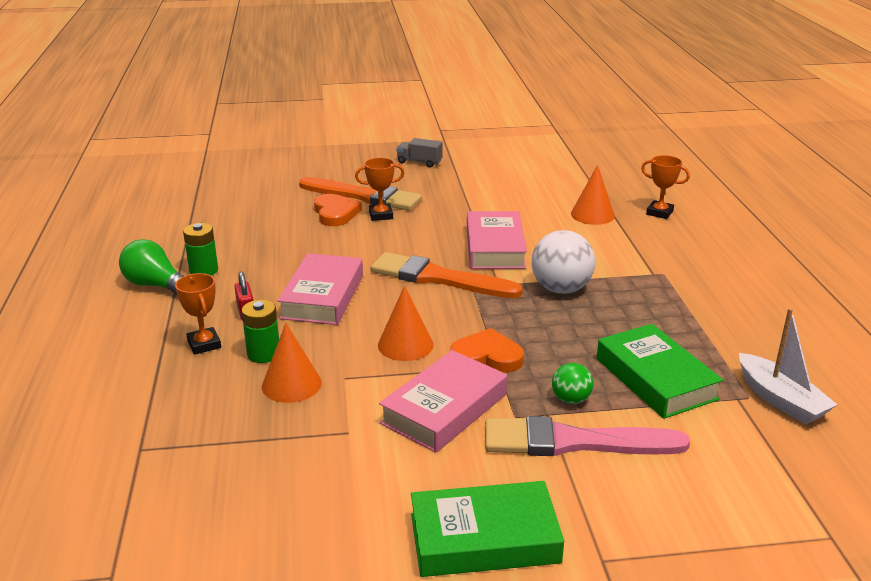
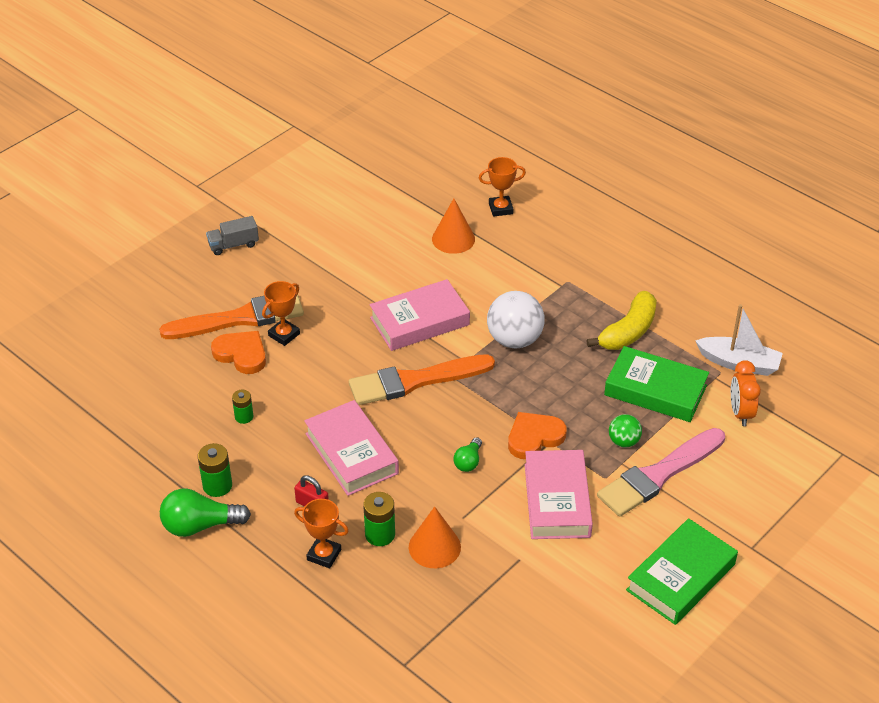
camera: 40 degrees left, 15 degrees up
(283, 244) = (244, 417): none -> green battery
(405, 345) = (468, 462): orange cone -> green light bulb
(494, 247) = (420, 321): pink book -> pink book turned 75 degrees counterclockwise
(681, 327) = (628, 331): none -> yellow banana
(733, 439) = (740, 413): none -> orange clock

